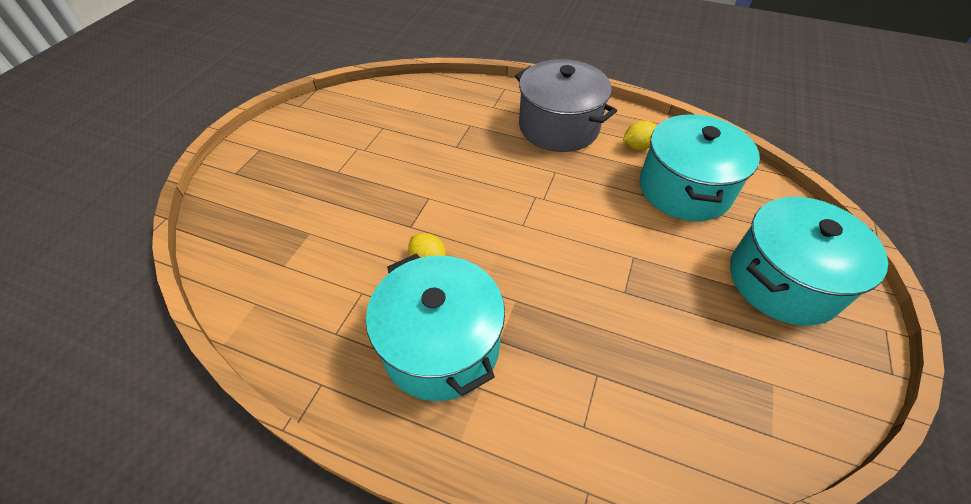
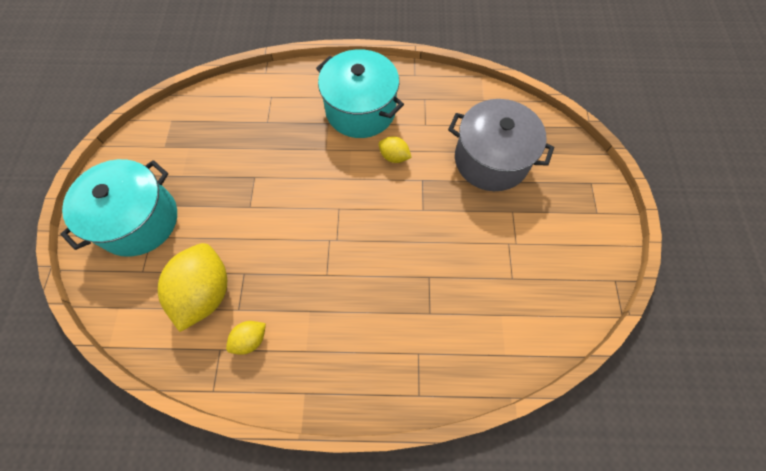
camera: 160 degrees right, 15 degrees up
(558, 127) = (337, 343): grey pot -> grey pot (491, 160)
(684, 189) = (205, 292): turquoise pot -> yellow lemon

